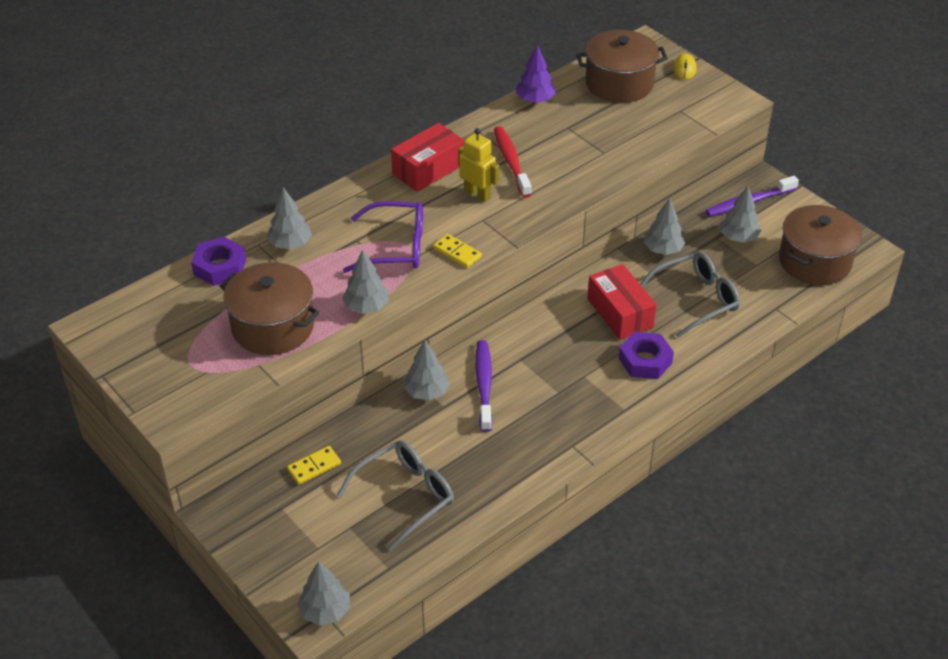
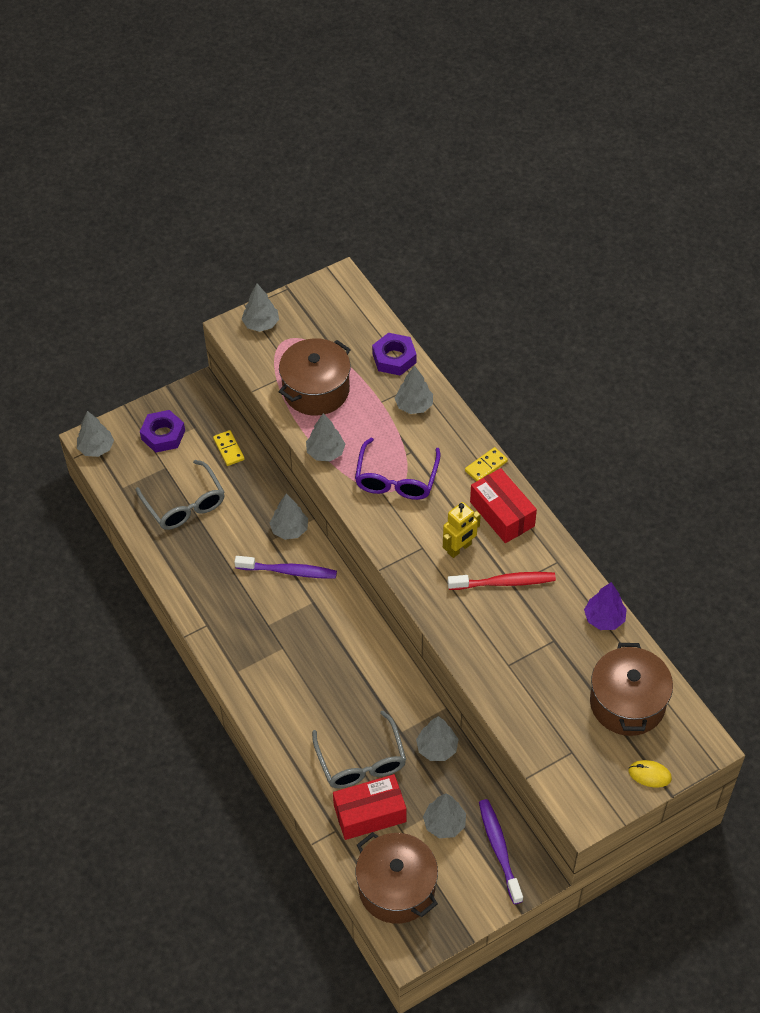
camera: 100 degrees right, 10 degrees up
(164, 392) = (261, 324): none -> grey tree
(457, 252) = (380, 523): yellow domino -> yellow domino (486, 466)
(620, 313) = (355, 692): red box -> red box (370, 814)
(645, 361) = (290, 700): purple nut -> purple nut (163, 435)

